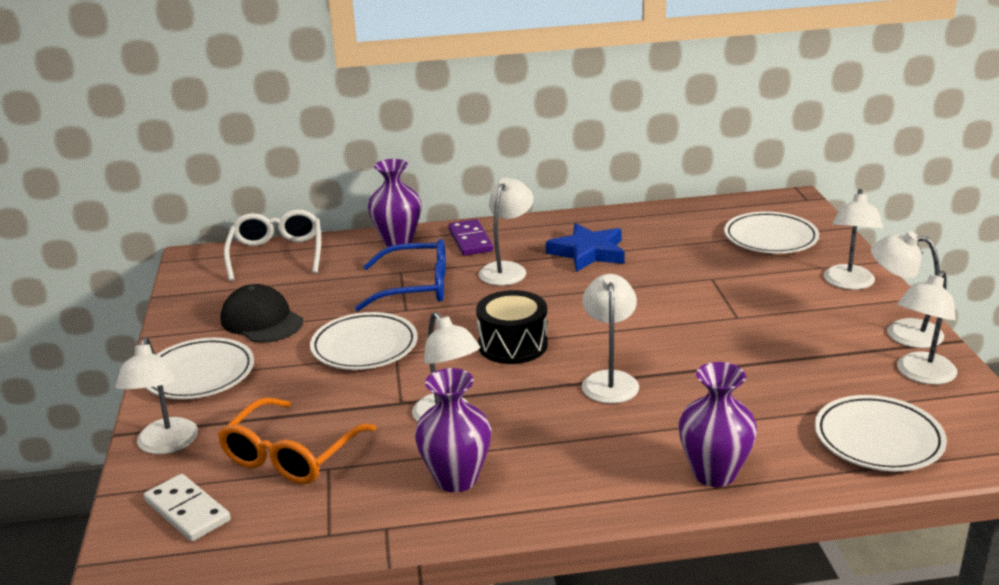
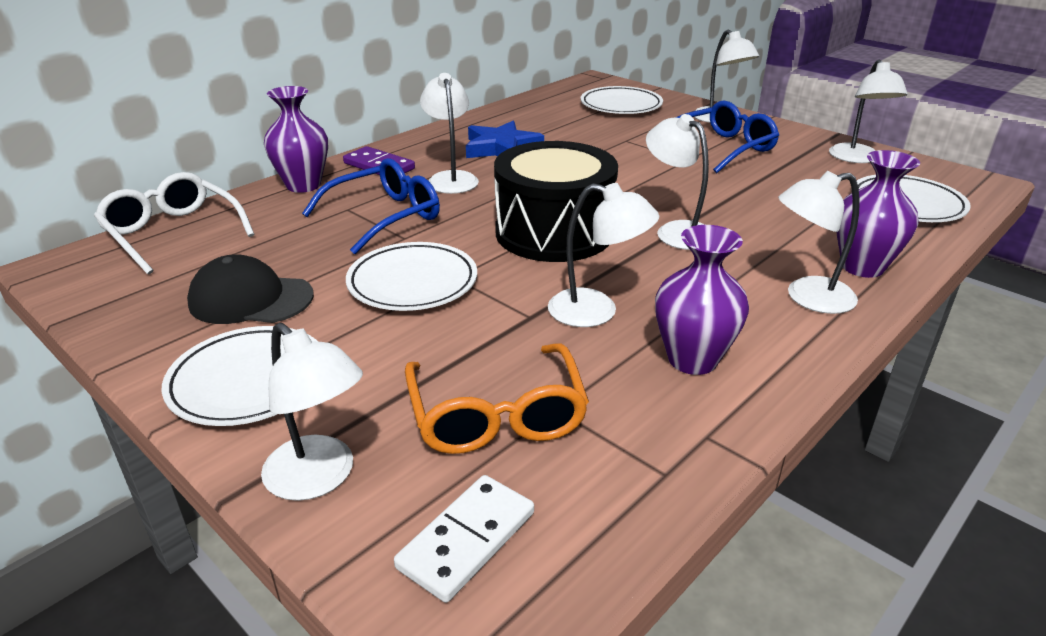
camera: 40 degrees left, 5 degrees up
(187, 511) = (467, 540): white domino -> white domino turned 60 degrees counterclockwise
(513, 345) = (554, 232): black drum -> black drum, size x1.56
(793, 316) = (722, 148): none -> blue glasses
(902, 332) = (800, 137): white lamp -> white lamp (807, 297)

